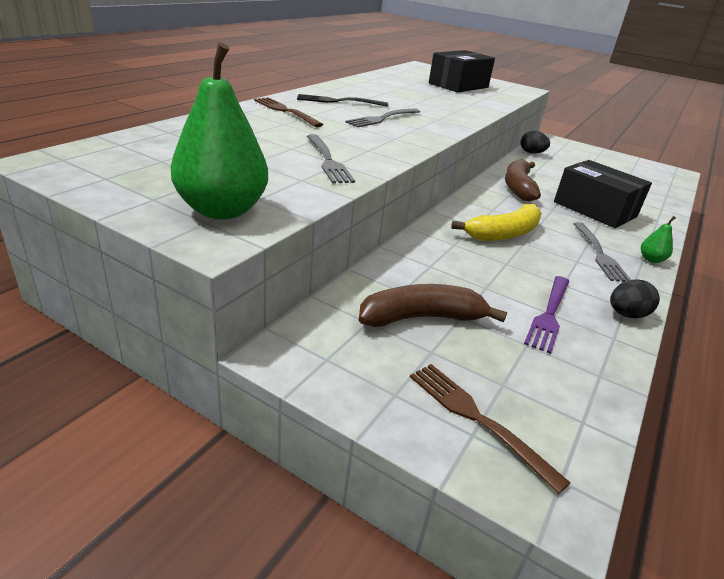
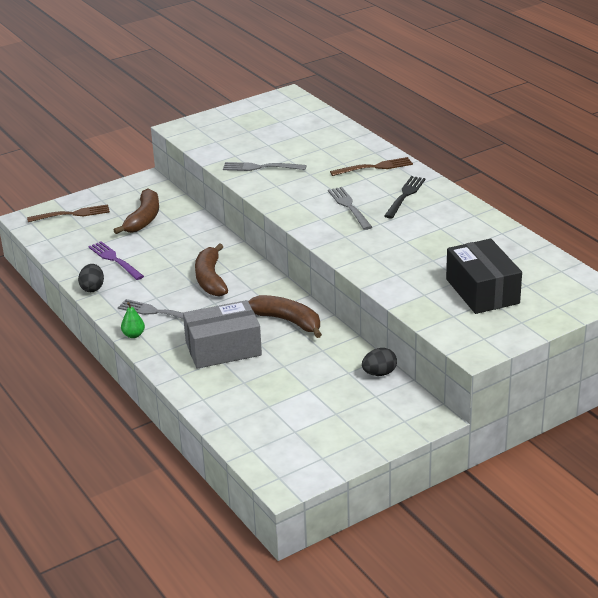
camera: 120 degrees right, 0 degrees up
(222, 210) = (207, 131): green pear -> none
(504, 234) = (210, 279): yellow banana -> brown banana
(594, 209) = (223, 349): black box -> grey box

